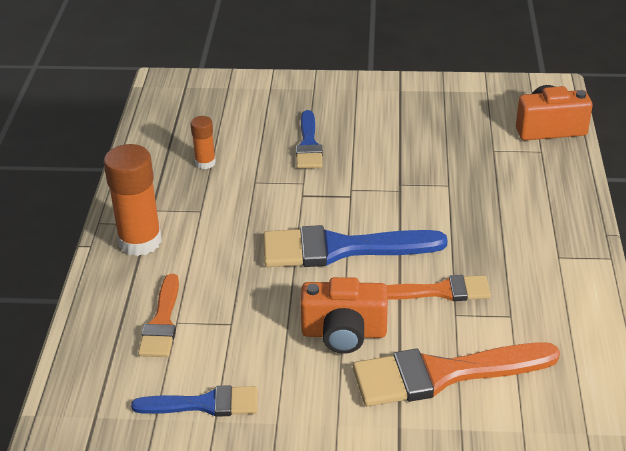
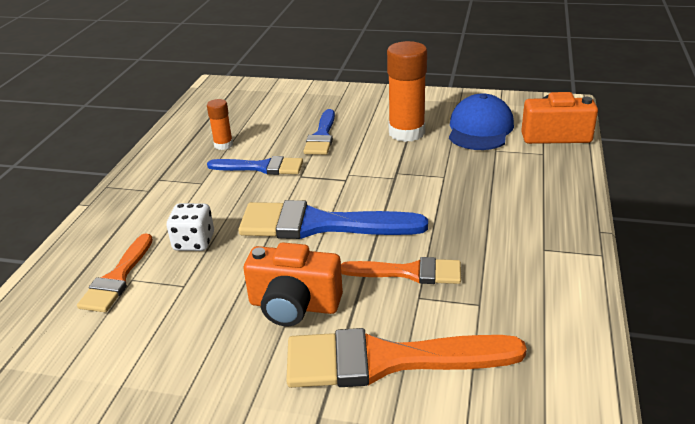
camera: 10 degrees right, 5 degrees down
(140, 241) = (134, 204): orange glue stick -> orange glue stick (406, 133)
(204, 404) = (119, 365): blue brush -> blue brush (261, 167)
(222, 278) = (194, 242): none -> white dice
(472, 125) = (480, 129): none -> blue cap

